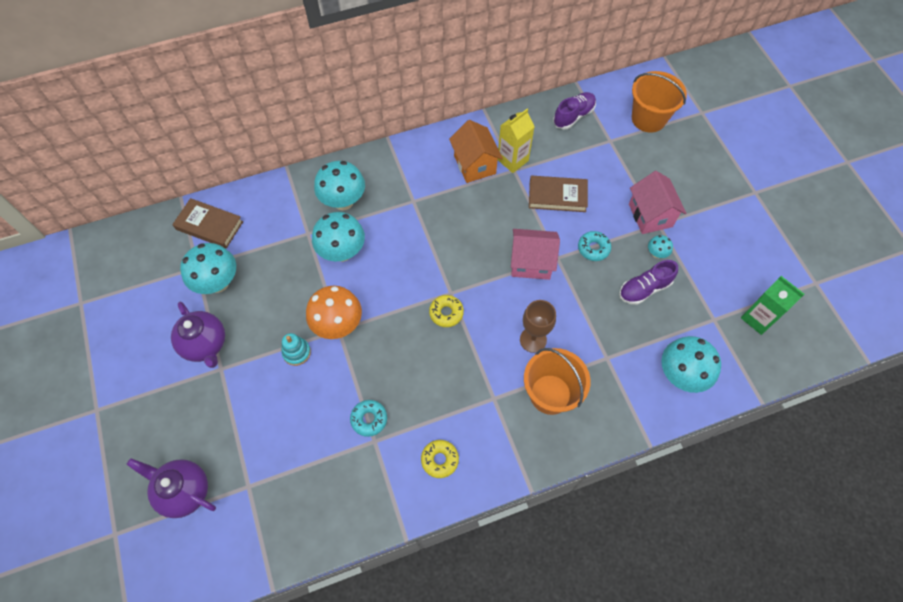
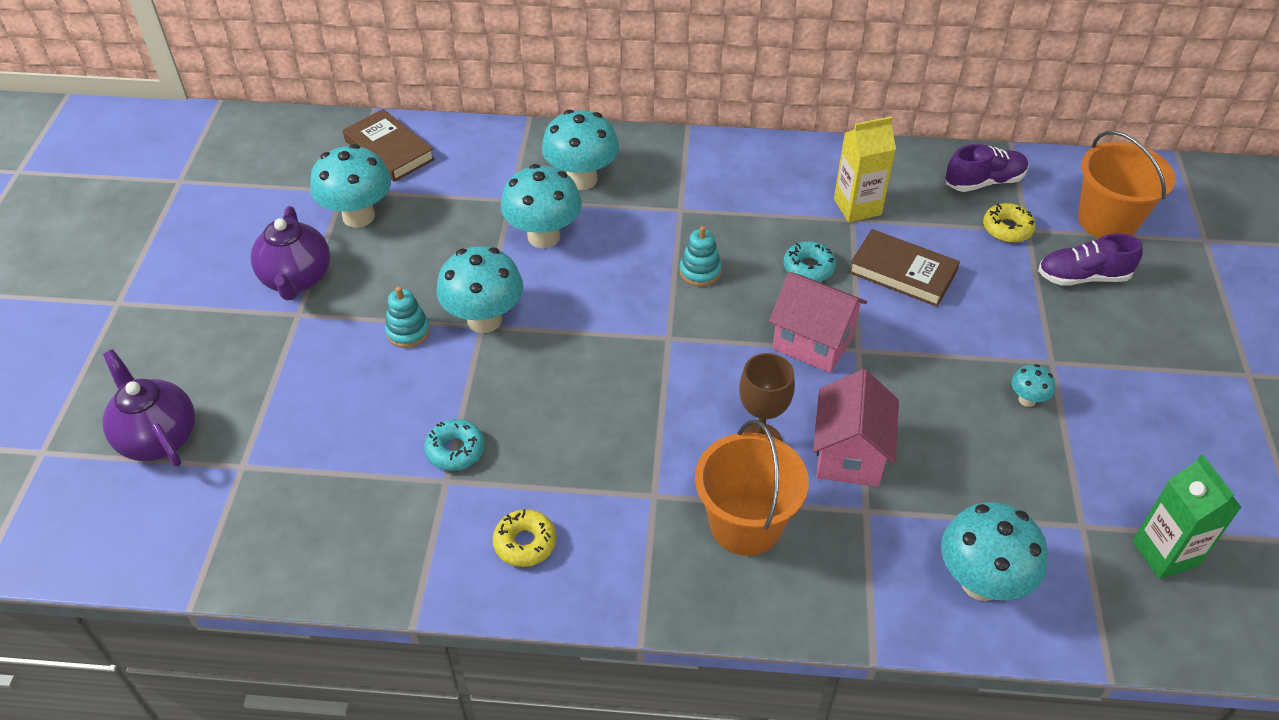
camera: 25 degrees right, 15 degrees down
(338, 325) = (484, 320): orange mushroom -> turquoise mushroom
(446, 240) = (700, 271): none -> turquoise stacking toy
(446, 313) = (647, 360): yellow donut -> yellow donut (1007, 229)
(474, 165) = (796, 195): orange house -> none
(593, 248) = (924, 357): turquoise donut -> turquoise donut (808, 268)
(644, 289) = (981, 440): purple shoe -> purple shoe (1082, 277)
(650, 215) = (1043, 345): pink house -> pink house (849, 454)

